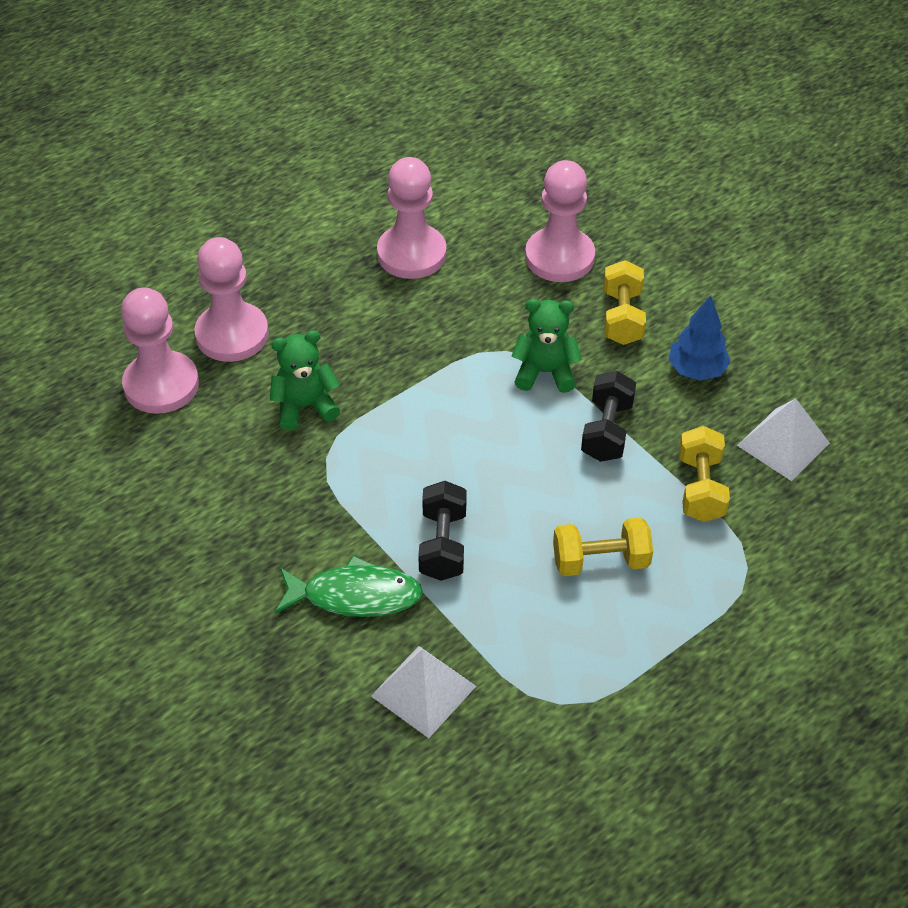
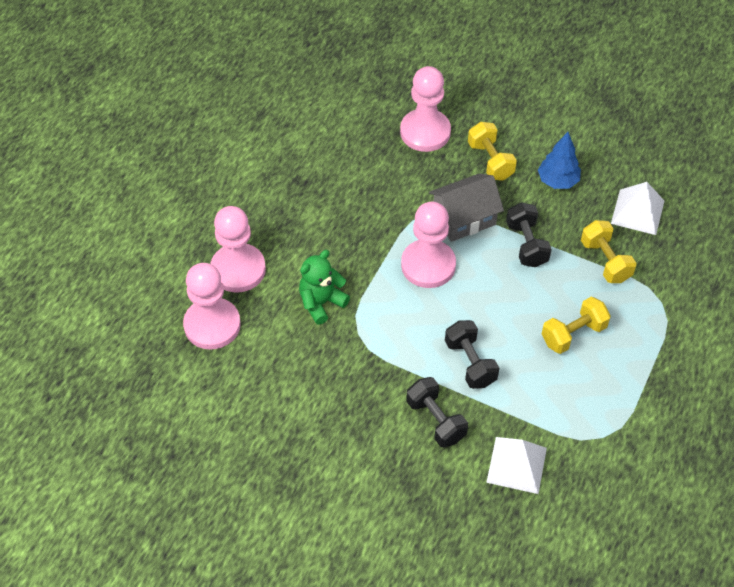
camera: 25 degrees left, 5 degrees up
(355, 596) = (435, 420): green fish -> black dumbbell
(411, 254) = (325, 165): pink pawn -> pink pawn (428, 265)
(545, 372) = (464, 218): green teddy bear -> grey house

